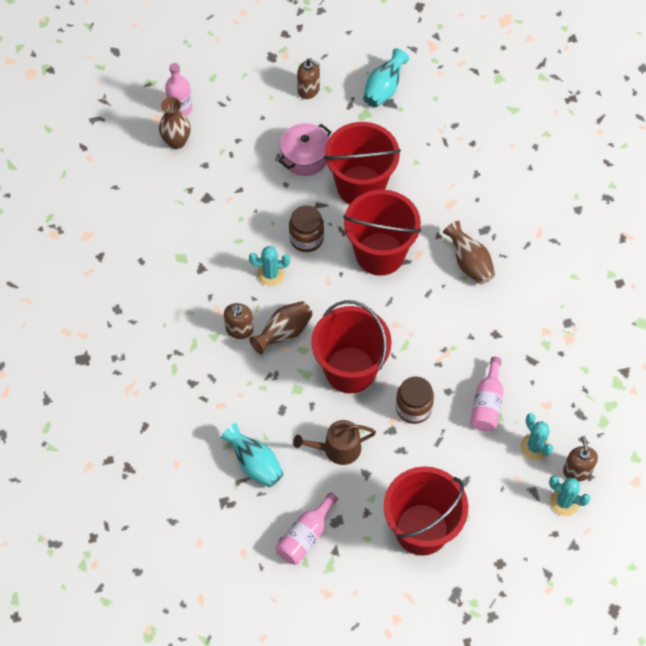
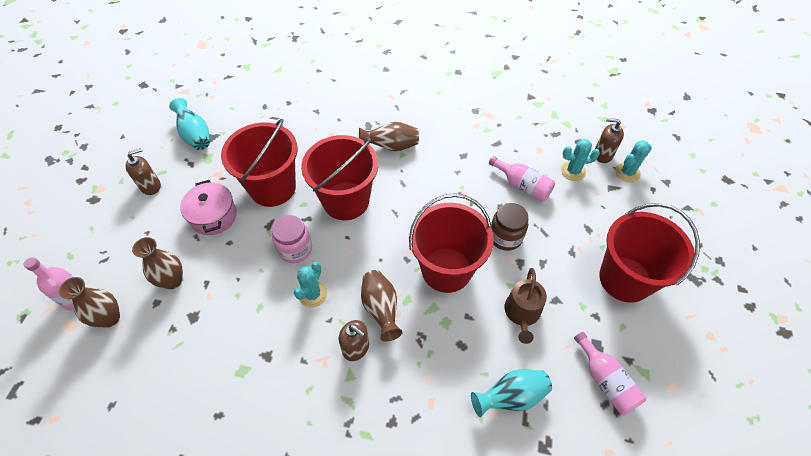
camera: 65 degrees left, 5 degrees down
(229, 164) = (173, 280): none -> brown vase
(306, 238) = (295, 249): brown jar -> pink jar

